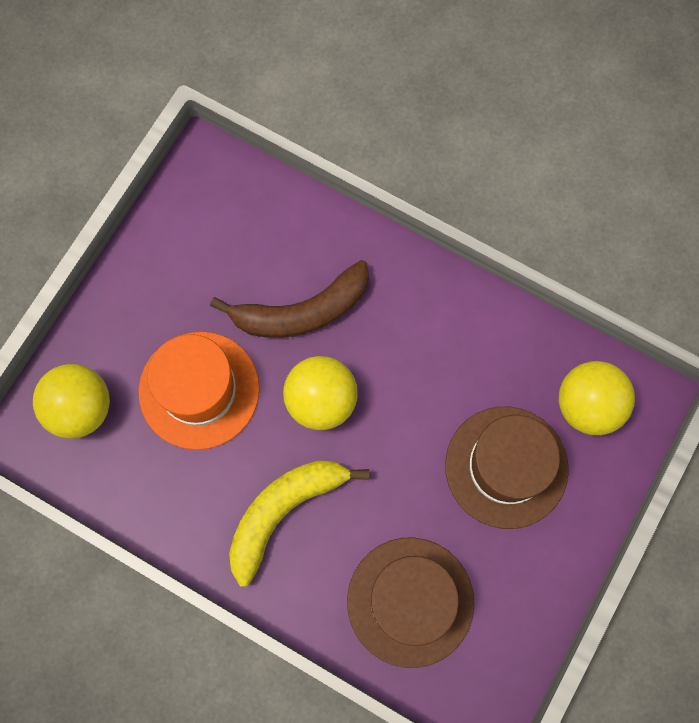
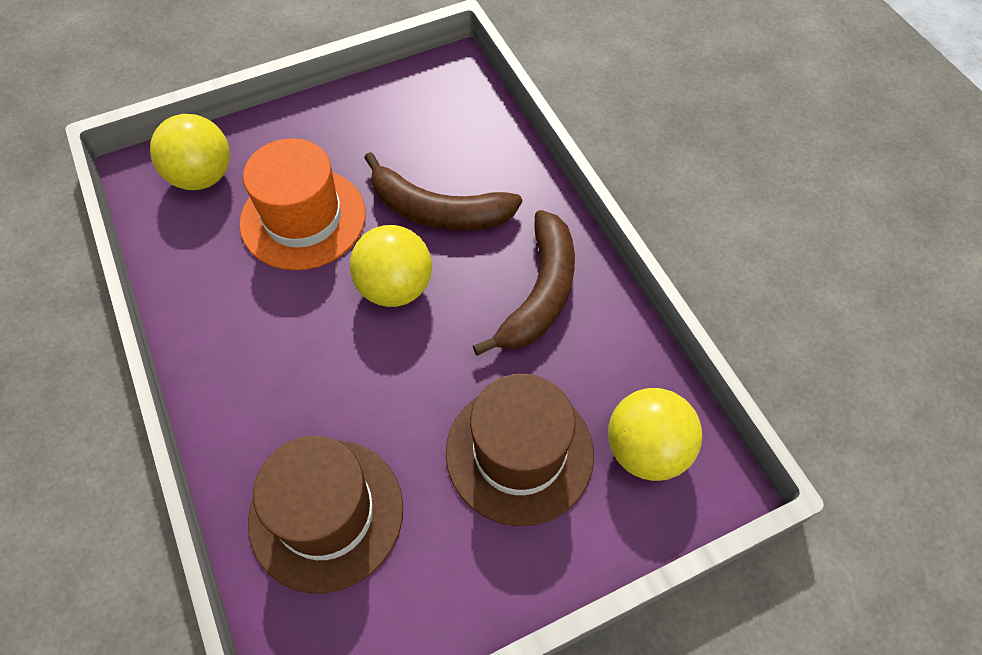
camera: 35 degrees right, 15 degrees down
(284, 511) = (285, 355): yellow banana -> none
(432, 332) = (540, 293): none -> brown banana

